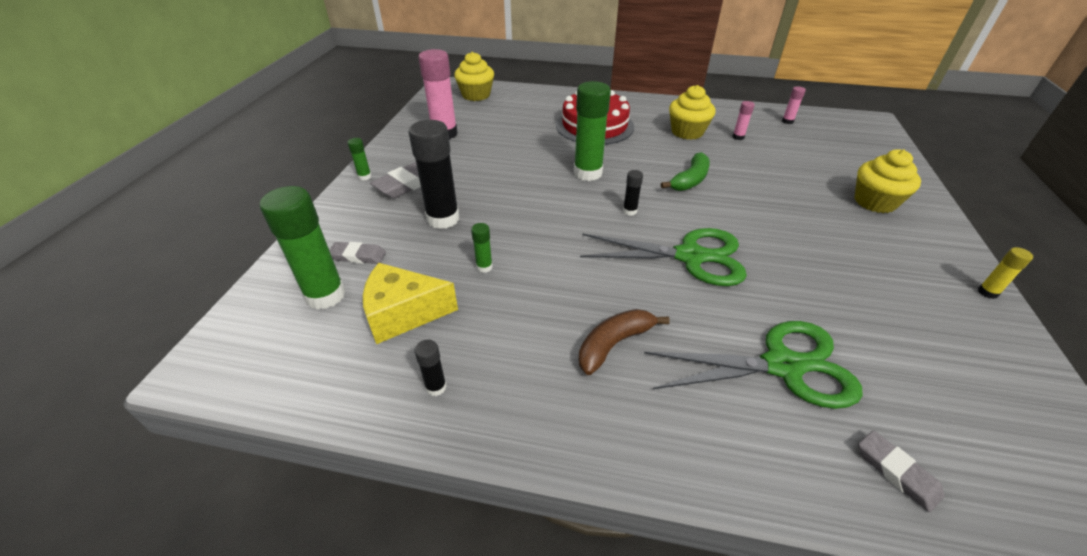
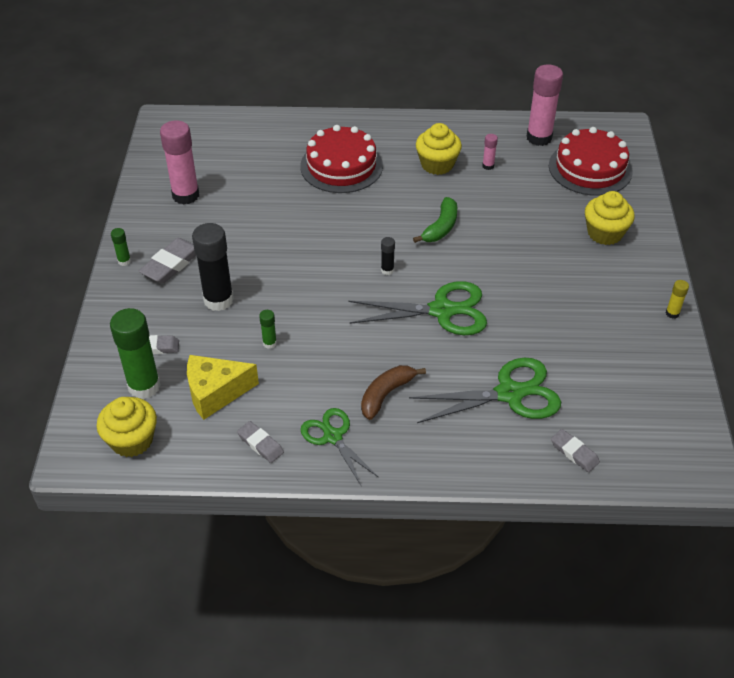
camera: 10 degrees left, 5 degrees up
(436, 387) = (260, 444): black glue stick -> grey eraser
(476, 95) = (202, 133): yellow cupcake -> yellow cupcake (132, 440)
(534, 391) = (333, 437): none -> green scissors
(588, 173) = (343, 230): green glue stick -> none
(787, 121) = (539, 138): pink glue stick -> pink glue stick, size x2.22
(845, 147) = (590, 168): none -> red cake

